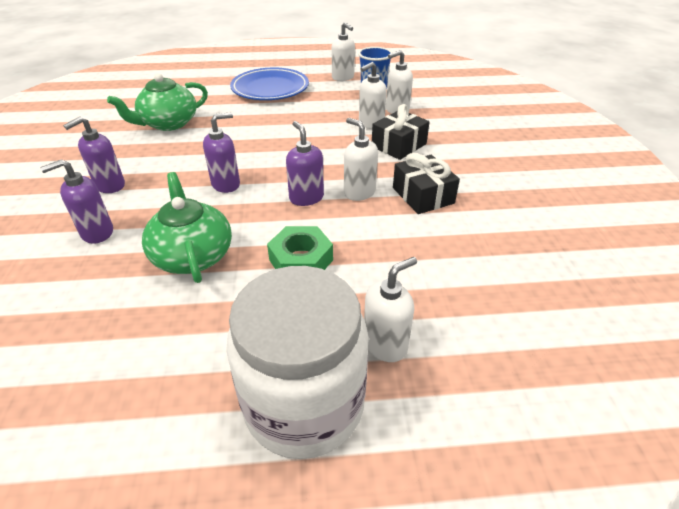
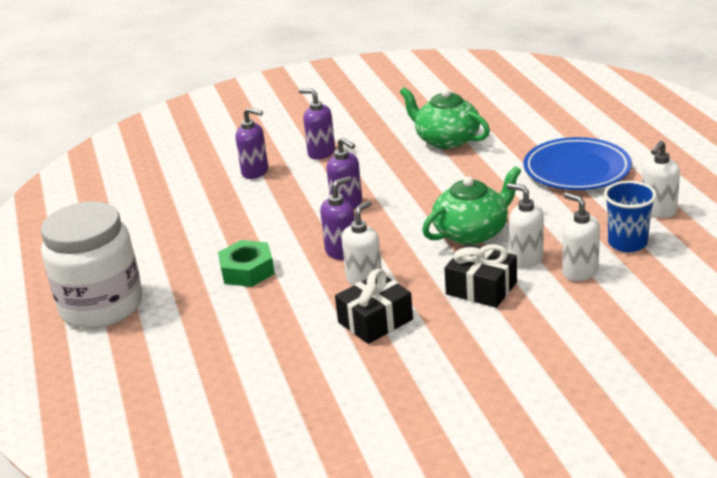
camera: 80 degrees right, 10 degrees down
(97, 233) = (255, 172): purple soap dispenser -> purple soap dispenser turned 150 degrees clockwise
(192, 255) = (239, 220): green teapot -> green teapot (472, 232)
(385, 344) = (158, 331): white soap dispenser -> none

